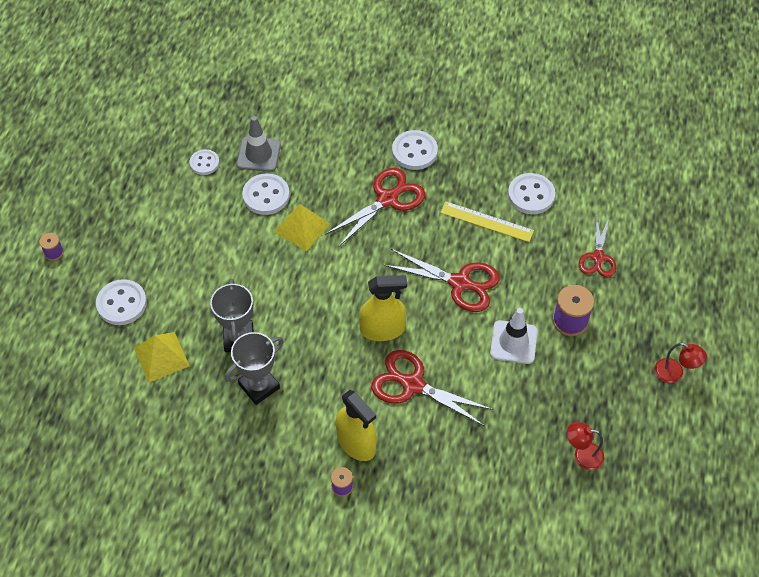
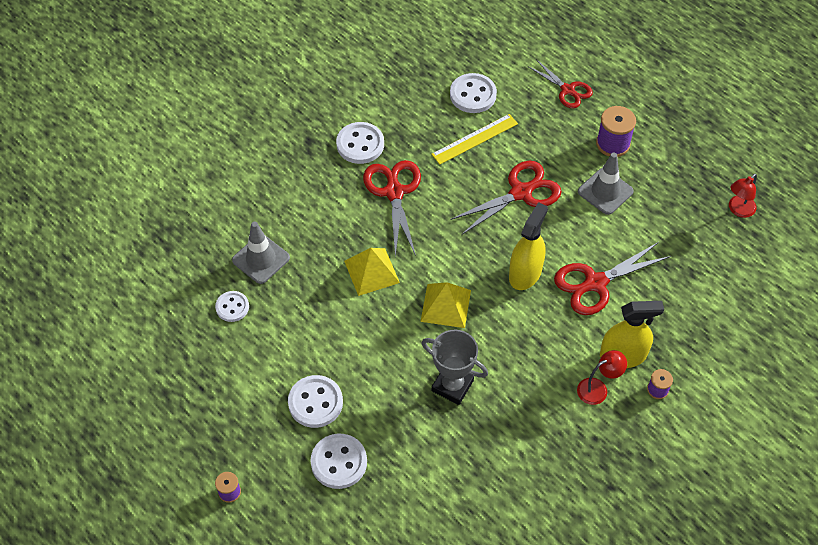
camera: 55 degrees left, 0 degrees up
(161, 357) = (425, 459): yellow pyramid -> yellow pyramid (446, 305)
(259, 386) = (514, 397): grey trophy -> none
(266, 195) = (313, 279): white button -> white button (315, 402)
(513, 342) = (605, 191): white traffic cone -> grey traffic cone
(674, 373) = (707, 110): red lamp -> red lamp (598, 388)

